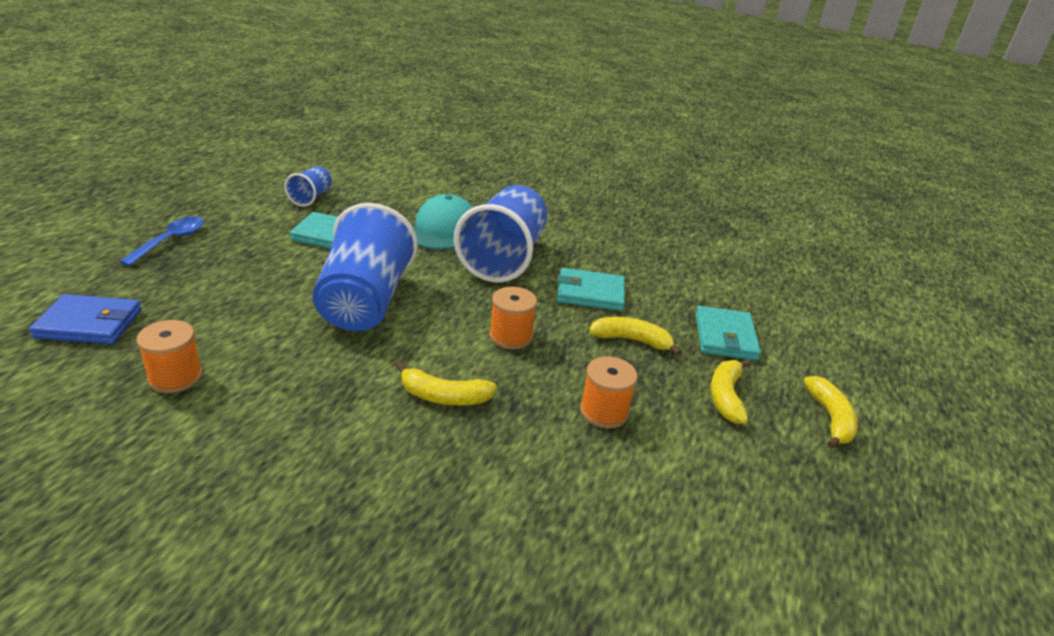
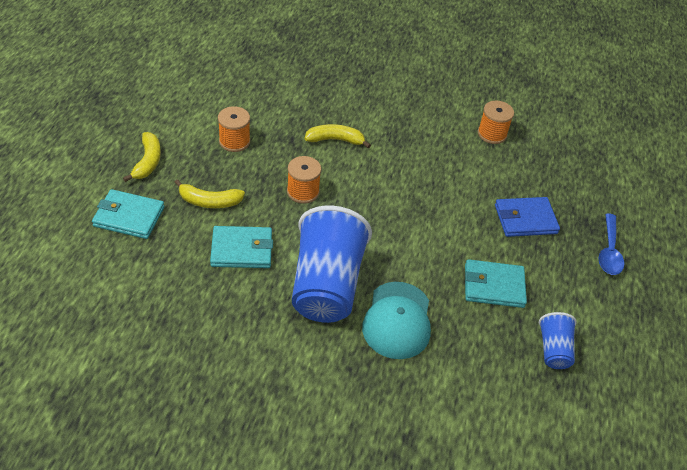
camera: 170 degrees right, 15 degrees up
(89, 323) = (574, 163): blue wallet -> blue wallet (525, 219)
(365, 301) = (420, 209): blue cup -> none
(725, 337) = (129, 217): turquoise wallet -> turquoise wallet turned 75 degrees counterclockwise
(830, 418) = (77, 154): yellow banana -> none

